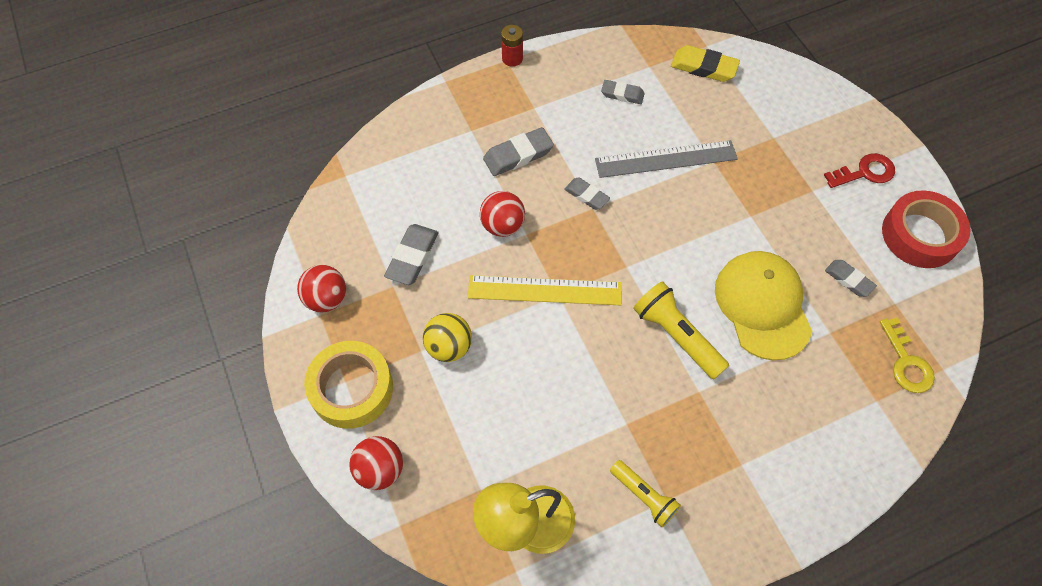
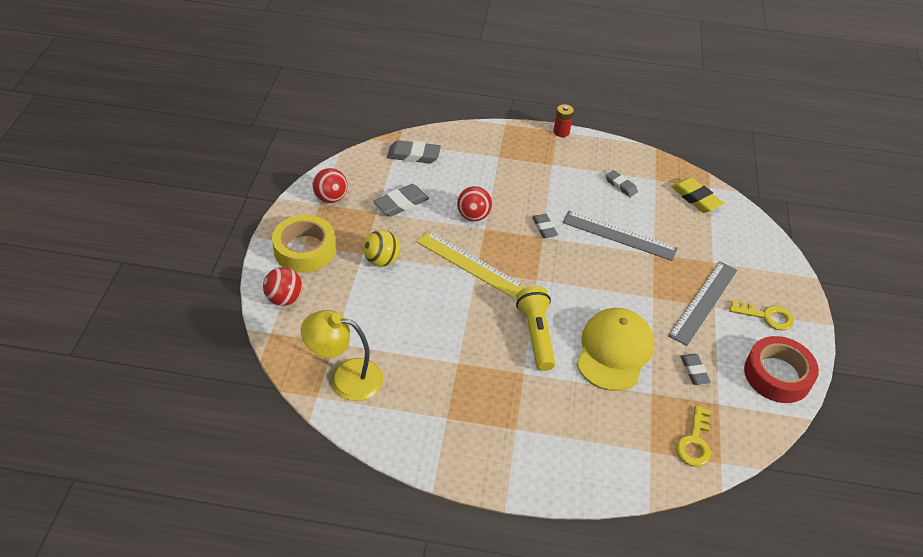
camera: 30 degrees right, 15 degrees down
(518, 155) = (518, 184): grey eraser -> grey eraser (413, 155)
(644, 496) = (433, 407): yellow flashlight -> none
(799, 191) = (703, 302): none -> grey ruler
(864, 172) = (766, 316): red key -> yellow key

